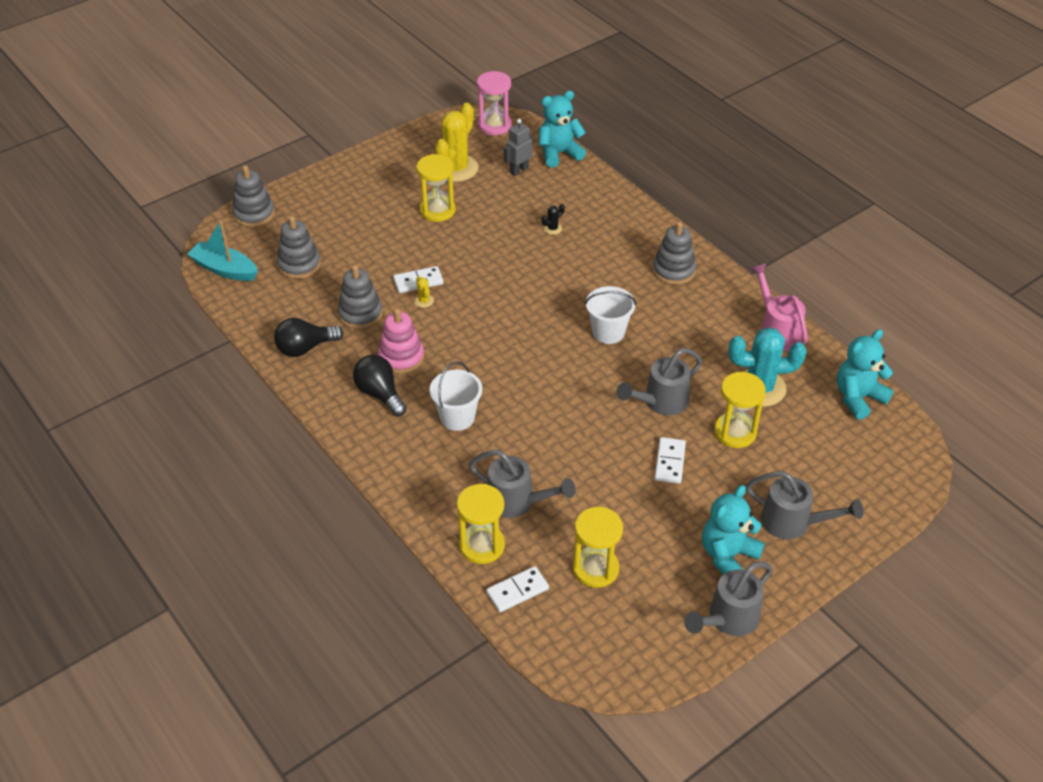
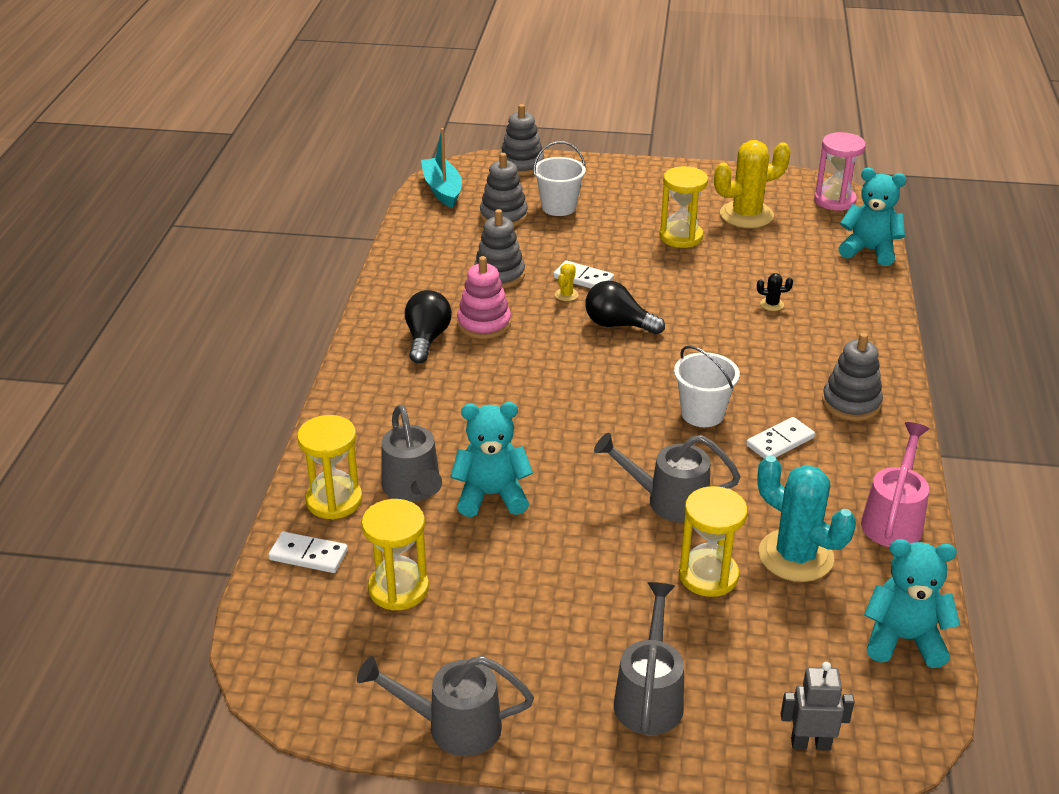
camera: 45 degrees right, 10 degrees down
(305, 348) = (419, 274): black light bulb -> black light bulb (618, 325)
(457, 417) = (462, 394): white bucket -> white bucket (558, 207)
(519, 170) = (806, 244): grey robot -> grey robot (810, 744)
(670, 462) = (601, 555): white domino -> white domino (780, 442)
(728, 556) = (536, 673): turquoise teddy bear -> turquoise teddy bear (491, 495)
(793, 522) = (649, 696): grey watering can -> grey watering can turned 150 degrees counterclockwise

